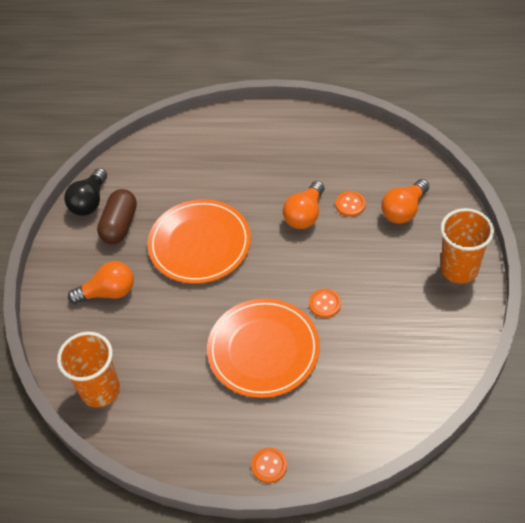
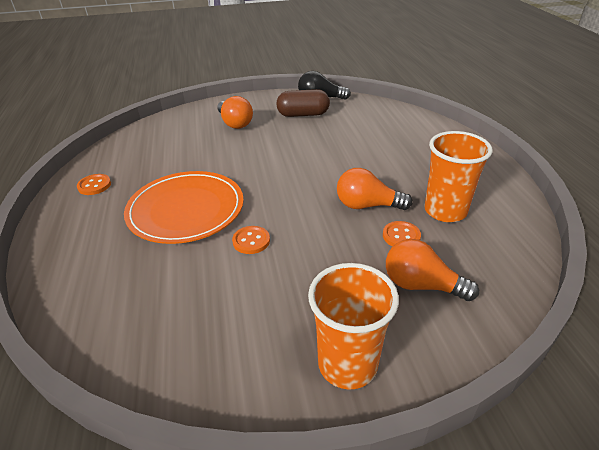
camera: 70 degrees right, 15 degrees down
(100, 390) = (142, 138): orange cup -> orange cup (445, 211)
(199, 244) = (300, 152): orange plate -> none
(269, 466) = (50, 238): orange button -> orange button (94, 185)

